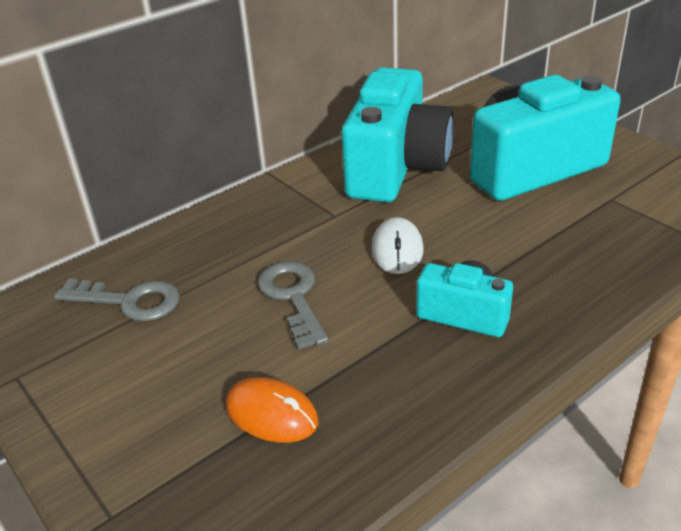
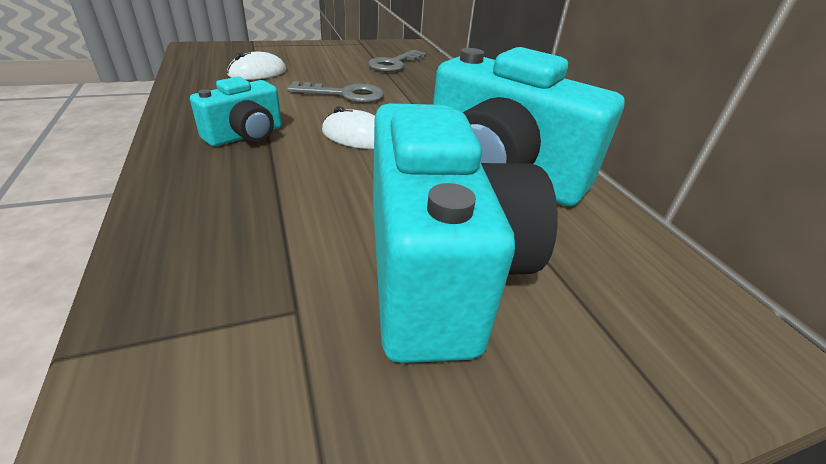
camera: 105 degrees right, 0 degrees up
(271, 414) = (257, 72): orange mouse -> white mouse

